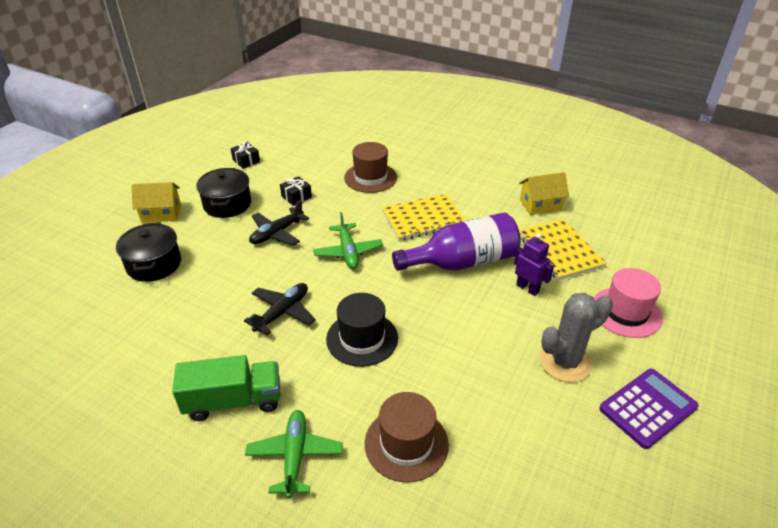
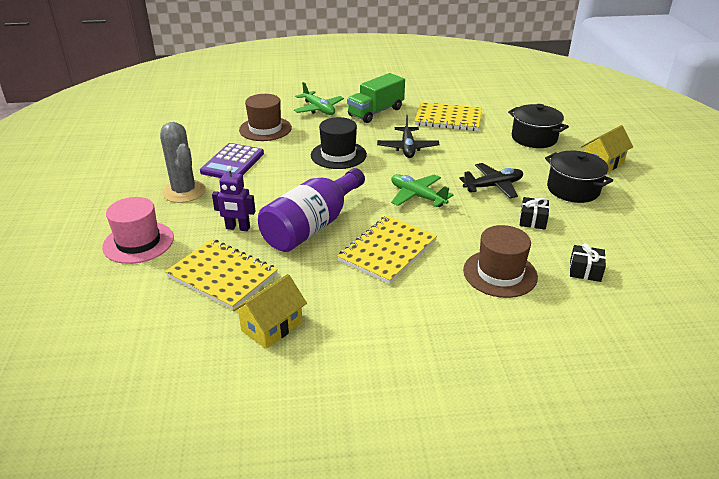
camera: 145 degrees right, 5 degrees down
(176, 338) = (448, 118): none -> yellow notebook
(246, 161) = (646, 233): black gift -> black gift (585, 271)
(277, 233) = (493, 186): black plane -> black plane turned 60 degrees clockwise
(565, 362) = (184, 191): grey cactus -> grey cactus turned 60 degrees counterclockwise
(647, 408) = (116, 188): purple calculator -> purple calculator (233, 163)

